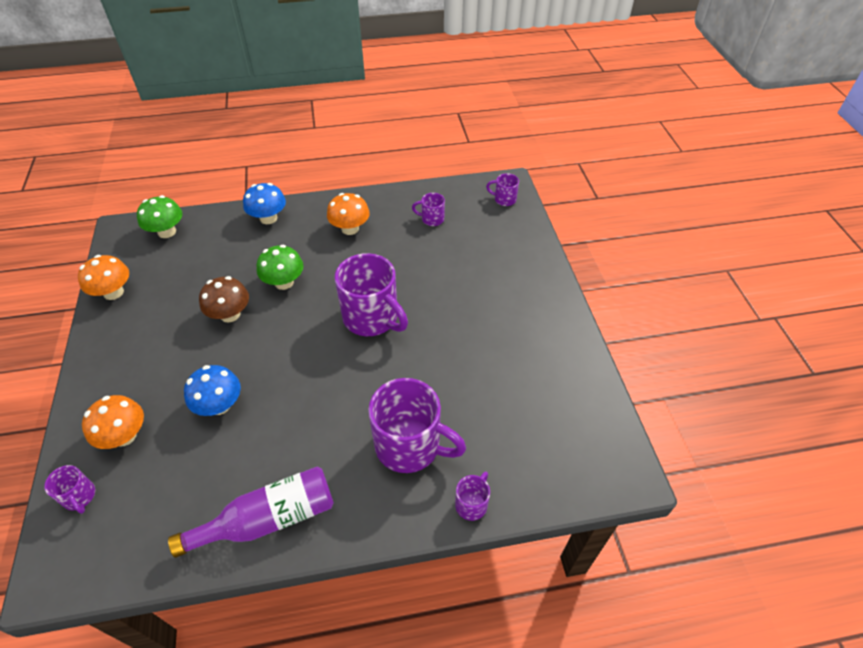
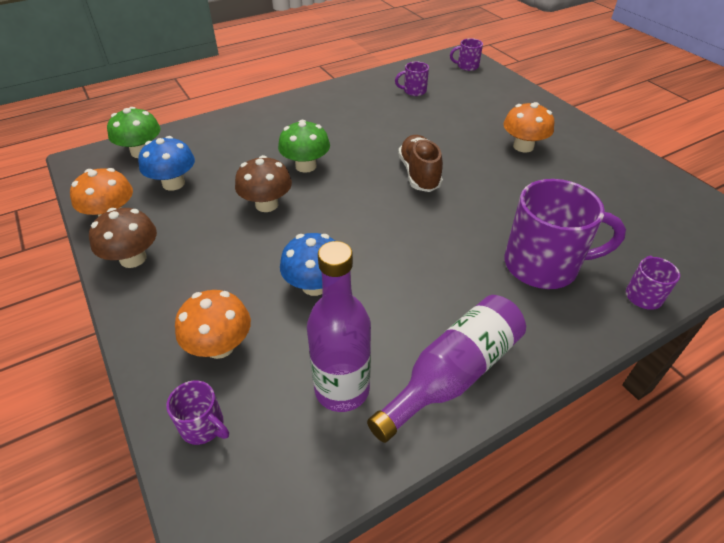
camera: 20 degrees left, 5 degrees down
(108, 338) = (133, 258): none -> brown mushroom
(184, 502) = (342, 389): none -> purple bottle
(268, 218) = (249, 120): blue mushroom -> blue mushroom (173, 183)
(350, 228) = (341, 112): orange mushroom -> orange mushroom (523, 146)
(372, 318) = (419, 174): purple mug -> brown shoe

